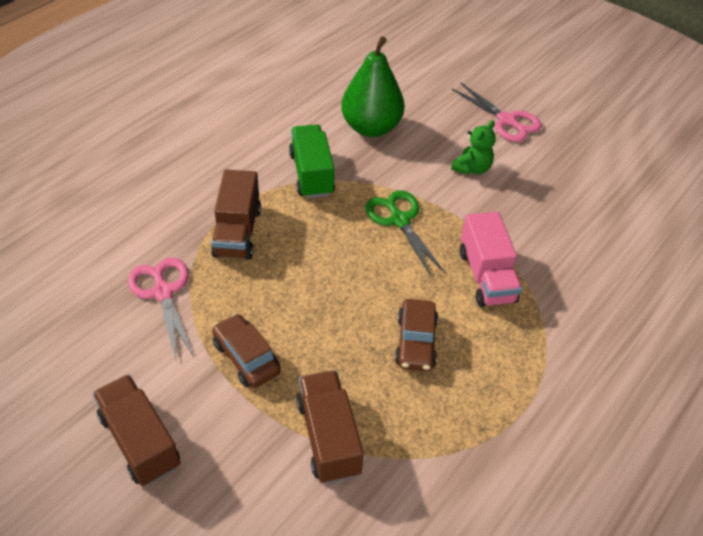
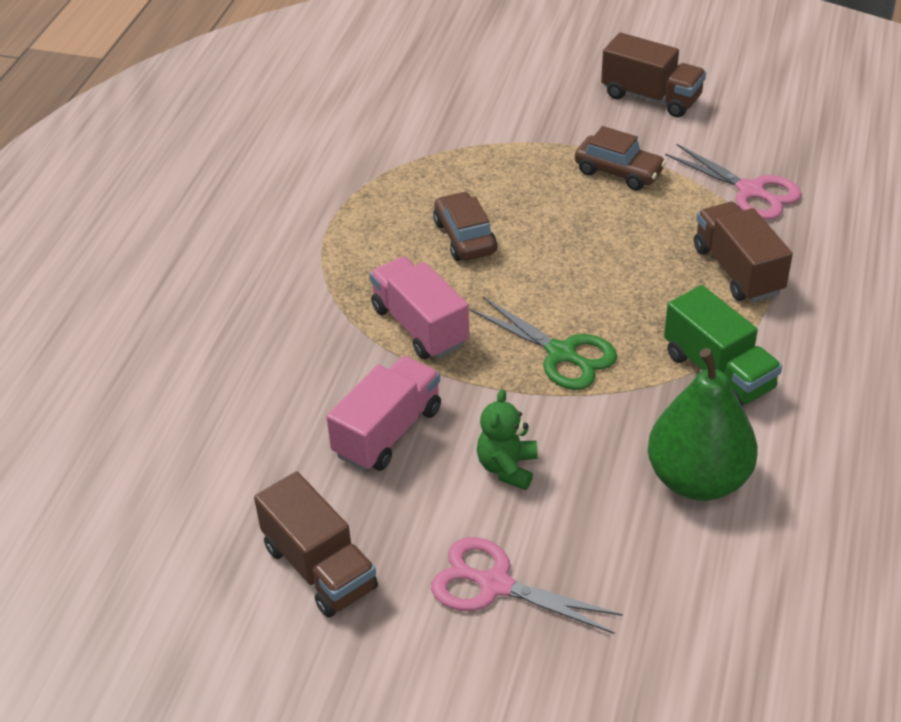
camera: 160 degrees right, 5 degrees down
(328, 437) = (500, 147): brown truck -> brown truck (319, 568)
(536, 212) = (387, 432): none -> pink truck

